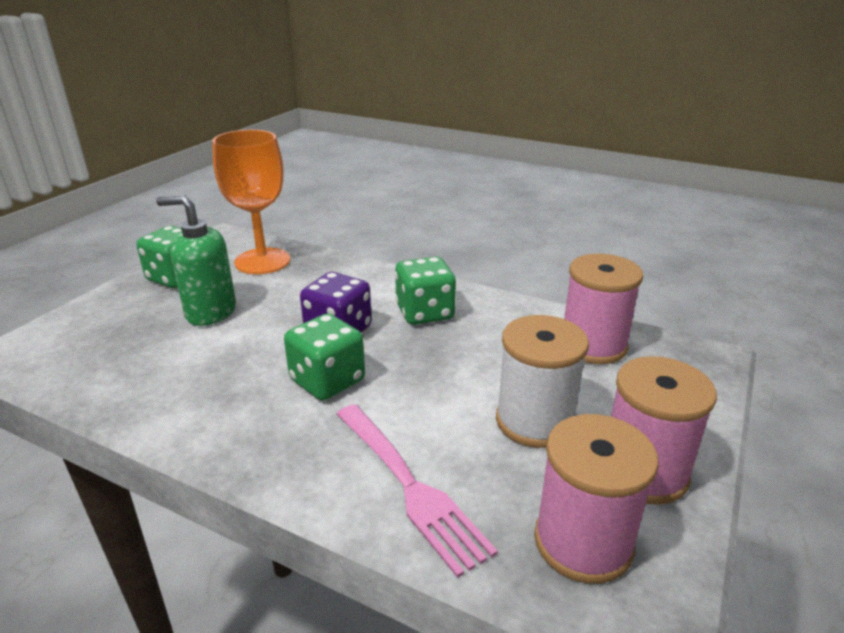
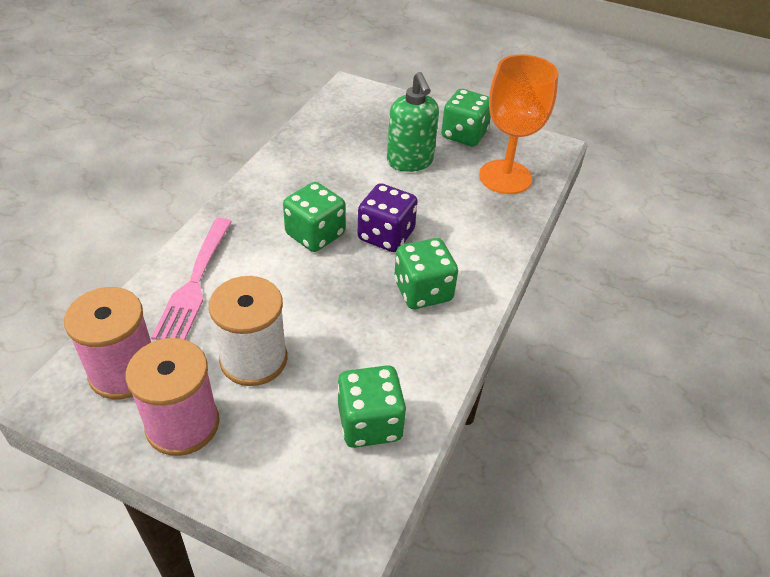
camera: 85 degrees right, 15 degrees up
(210, 312) = (410, 162): green soap dispenser -> green soap dispenser turned 150 degrees clockwise
(408, 485) = (195, 282): pink fork -> pink fork turned 45 degrees counterclockwise
(593, 345) = (370, 423): pink spool -> green dice

